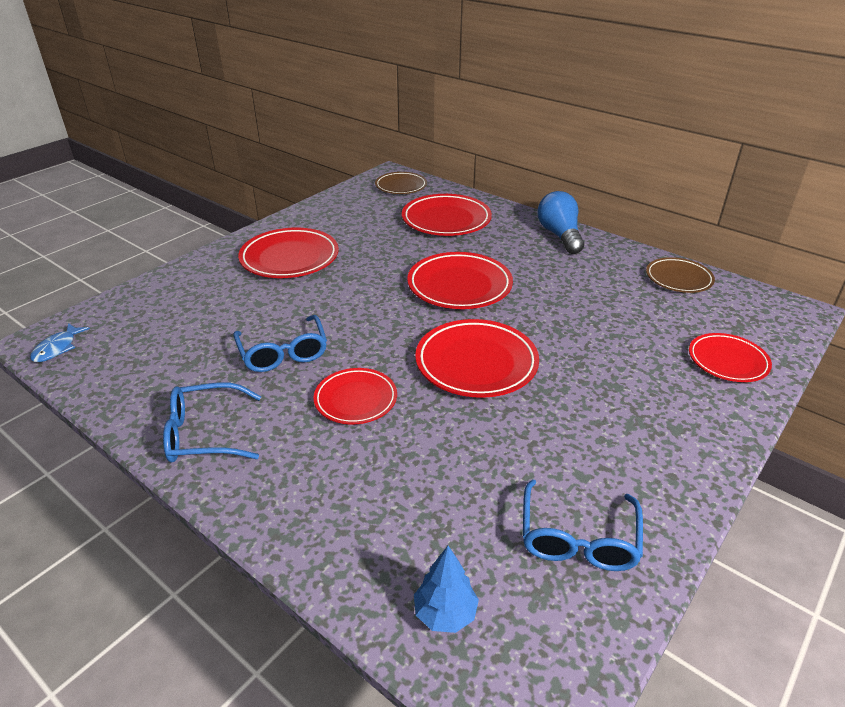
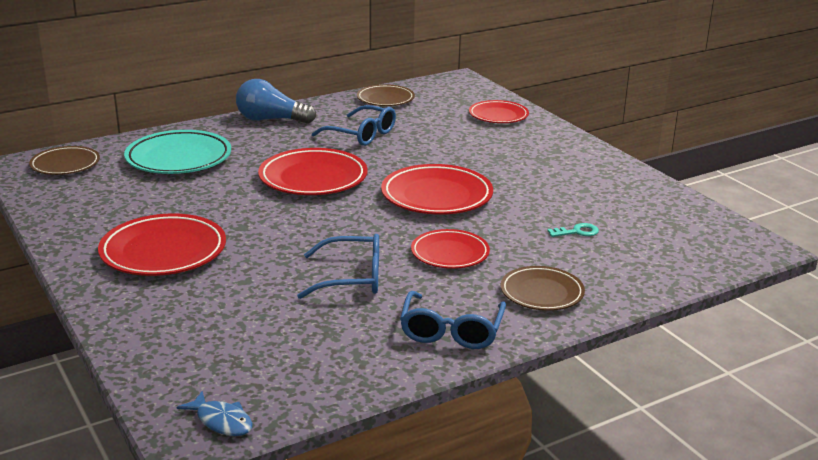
camera: 70 degrees left, 10 degrees down
(298, 484) = (542, 293): none -> brown plate
(445, 613) = (683, 258): blue tree -> none
(446, 220) = (179, 158): red plate -> turquoise plate
(460, 488) = (577, 232): none -> turquoise key
(578, 538) = (638, 205): blue glasses -> blue glasses (361, 134)

